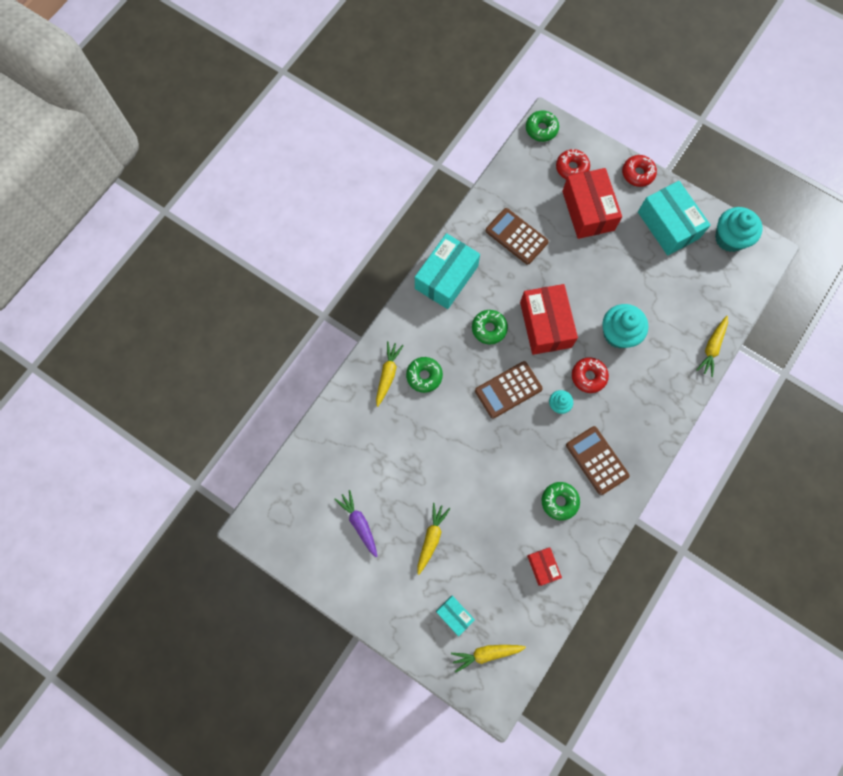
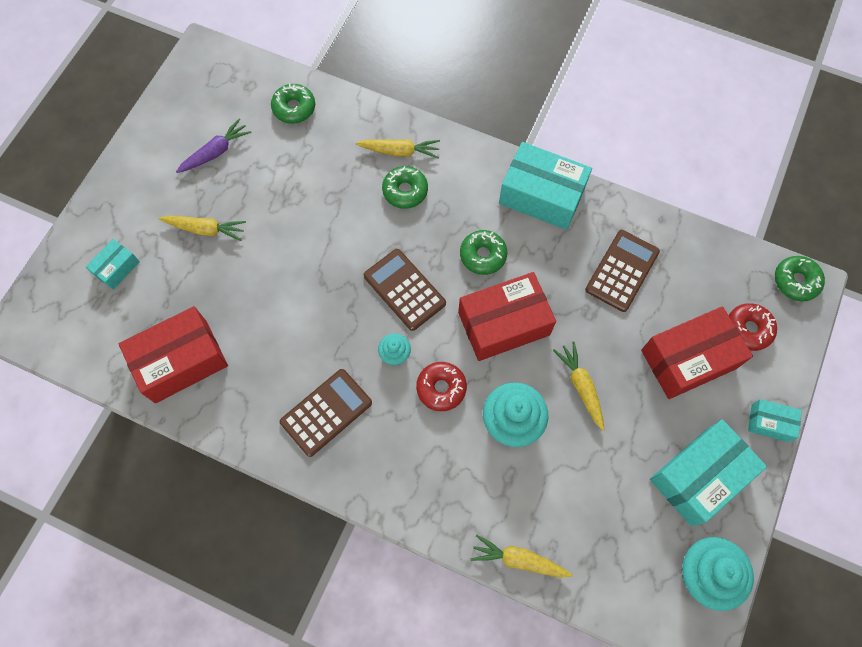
camera: 80 degrees right, 5 degrees down
(486, 653) = (73, 310): yellow carrot -> yellow carrot (581, 387)
(542, 566) = (181, 361): red box -> red box, size x1.98
(559, 501) = (265, 371): green donut -> green donut (294, 108)
(637, 174) = (769, 423): red donut -> turquoise box

